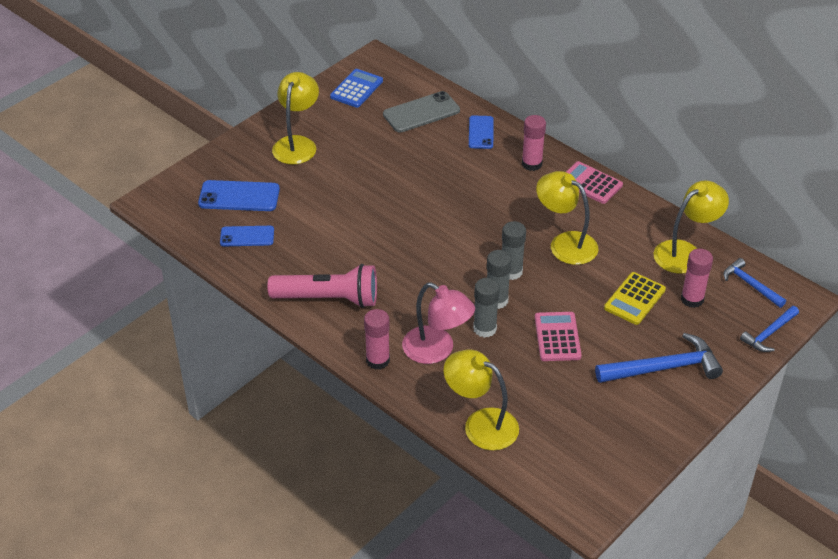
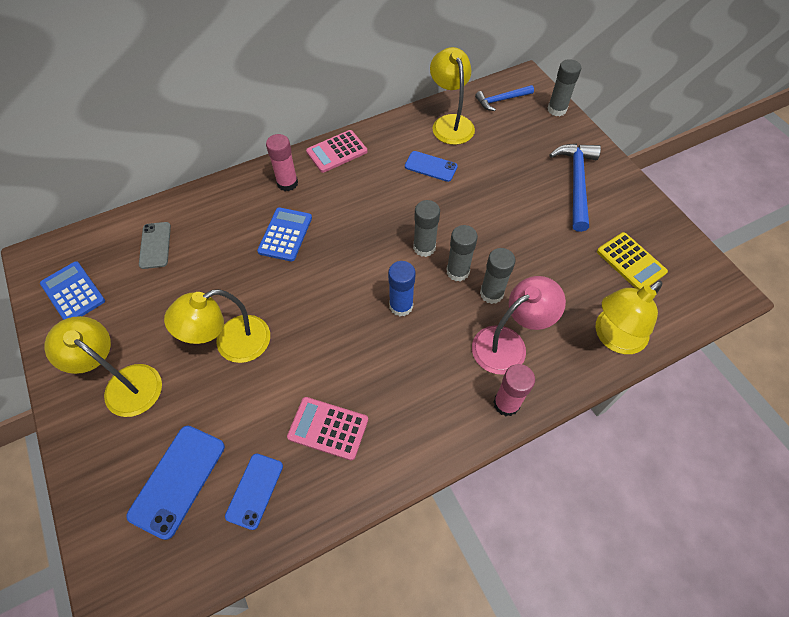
camera: 70 degrees left, 15 degrees up
(328, 299) = (398, 426): pink flashlight -> none
(421, 112) = (155, 245): grey phone -> grey phone, size x0.66
(440, 272) = (401, 306): none -> blue glue stick
(474, 181) = (285, 234): none -> blue calculator
(481, 132) = (219, 206): blue phone -> blue phone (431, 166)
(557, 337) = (519, 241): pink calculator -> pink calculator (328, 428)
(565, 243) = (404, 195): yellow lamp -> yellow lamp (232, 344)
(634, 299) = (491, 173): yellow calculator -> yellow calculator (631, 262)
(692, 299) = (505, 138): pink glue stick -> none
(769, 334) = (556, 109): blue hammer -> grey glue stick

